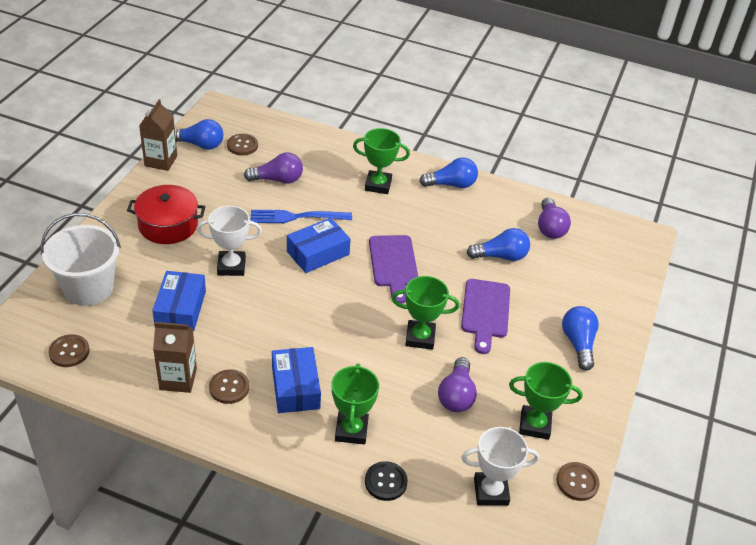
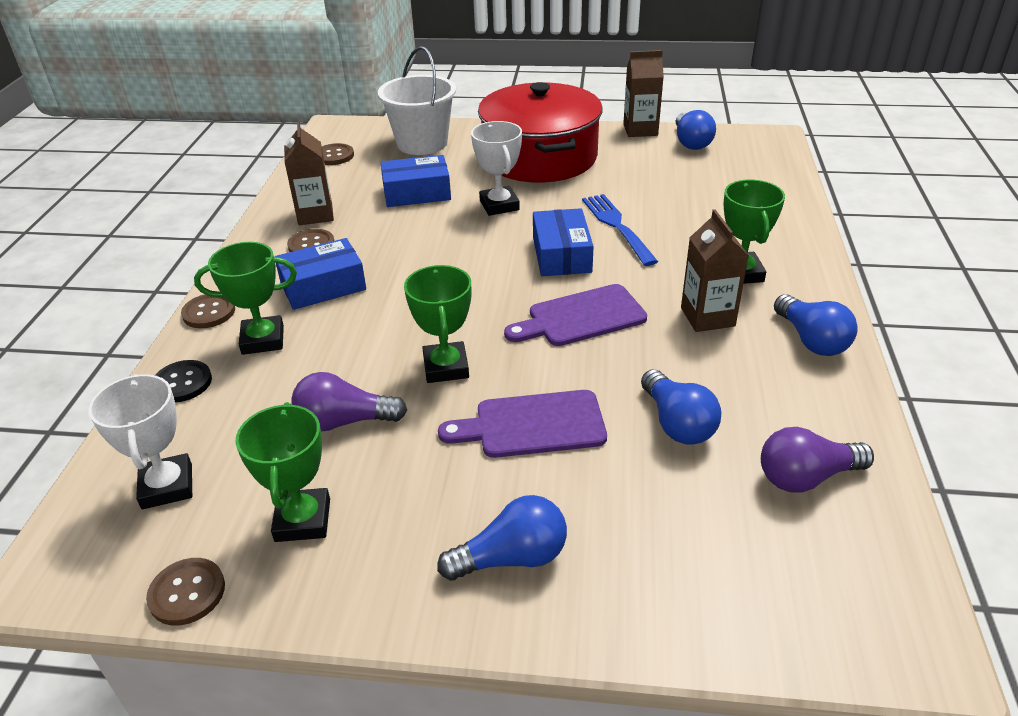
camera: 80 degrees right, 5 degrees down
(168, 225) = (540, 157): red pot -> red pot, size x1.66
(242, 145) = (717, 165): brown button -> brown button (209, 312)
(277, 180) = (676, 200): purple light bulb -> none
(318, 253) = (561, 255): blue box -> blue box turned 45 degrees clockwise
(415, 213) = (707, 317): none -> brown carton

